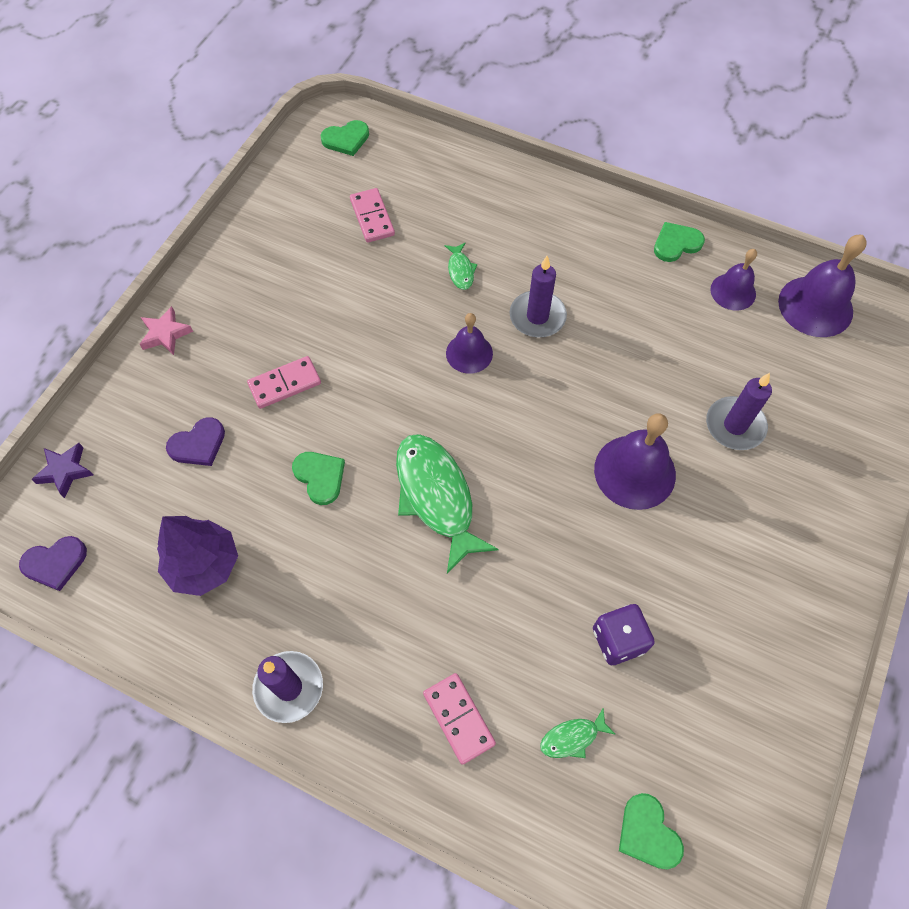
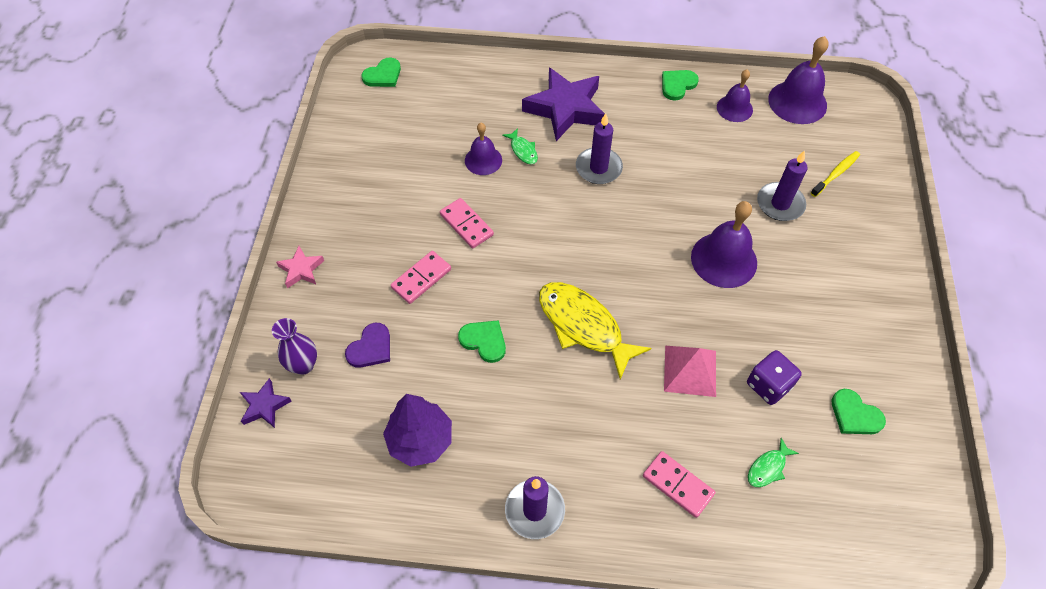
camera: 20 degrees left, 5 degrees down
(55, 563) = (291, 482): purple heart -> none
(122, 440) = (303, 365): none -> purple vase
(372, 217) = (433, 130): pink domino -> pink domino (466, 225)
(436, 497) = (583, 326): green fish -> yellow fish
(469, 353) = (558, 210): purple bell -> purple bell (483, 160)
(531, 235) = (565, 109): none -> purple star
(534, 590) = (690, 370): none -> pink pyramid
(648, 833) = (853, 516): green heart -> green heart (855, 415)
(822, 409) = (836, 174): none -> yellow toothbrush

